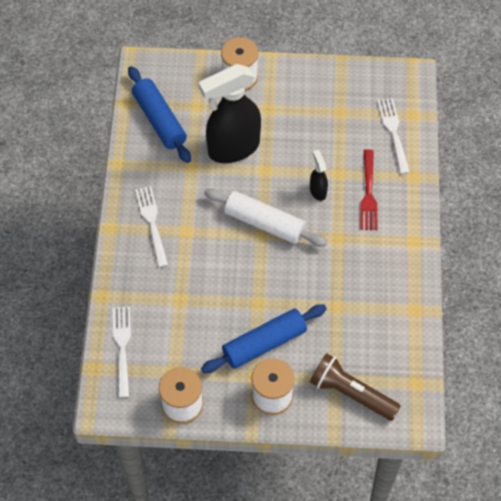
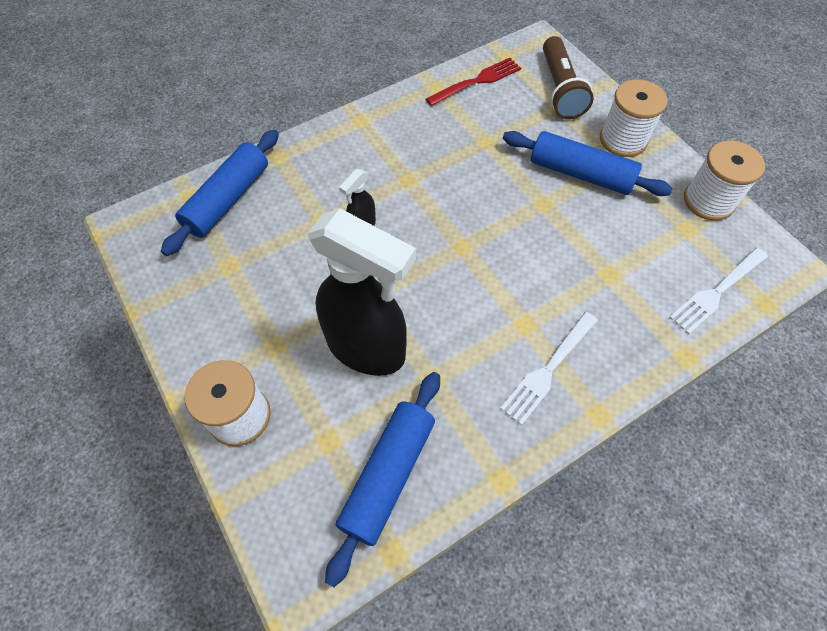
camera: 125 degrees left, 0 degrees up
(264, 223) = (446, 252): white rolling pin -> none
(368, 193) = (330, 181): red fork -> red fork (477, 81)
(393, 133) = (228, 200): white fork -> blue rolling pin

